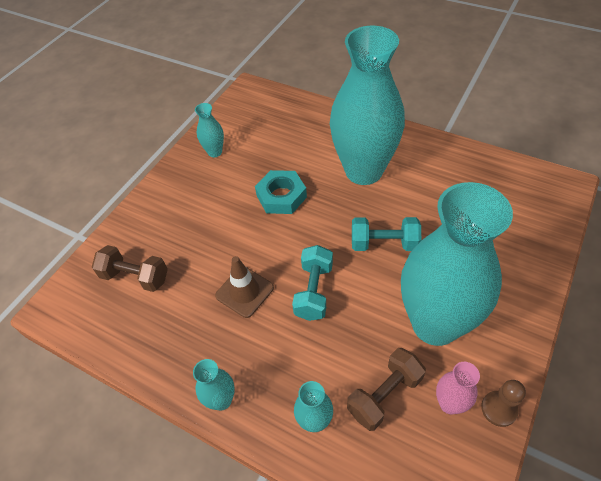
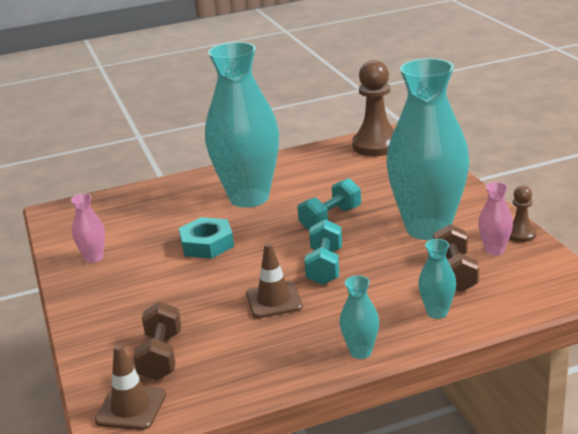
camera: 50 degrees left, 25 degrees down
(74, 304) = (131, 408): none -> brown traffic cone
(135, 277) = (161, 356): brown dumbbell -> brown dumbbell turned 60 degrees counterclockwise
(215, 152) = (94, 258): turquoise vase -> pink vase
(314, 291) = (325, 267): turquoise dumbbell -> turquoise dumbbell turned 45 degrees clockwise
(531, 188) = (376, 145): none -> brown pawn

